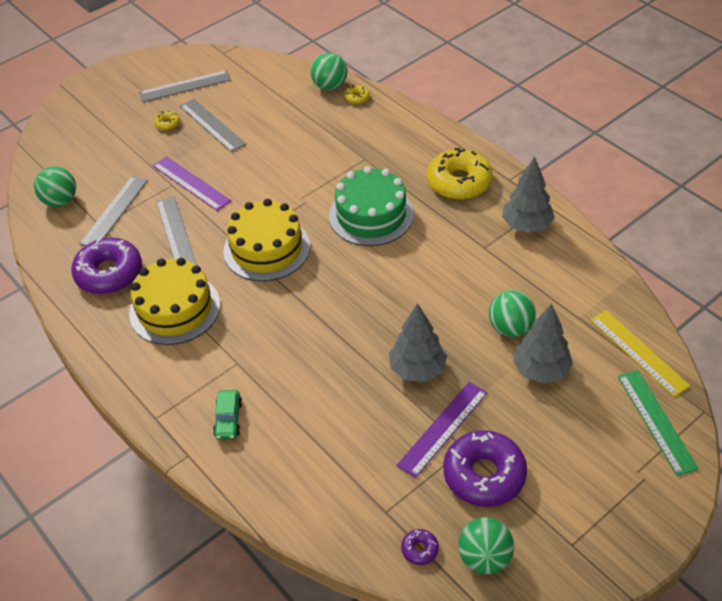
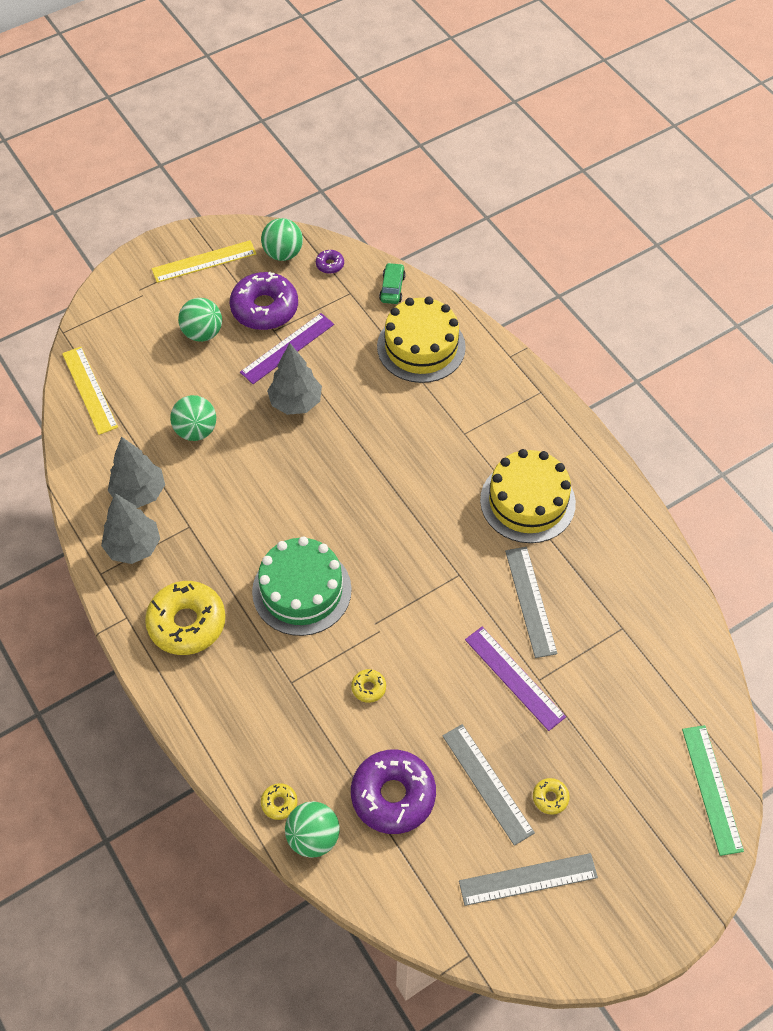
camera: 175 degrees left, 10 degrees up
(60, 201) = (678, 675): green ball -> green ball (202, 333)
(109, 273) = (602, 557): purple donut -> purple donut (393, 795)
(114, 211) = (607, 647): grey ruler -> none
(228, 419) = (474, 381): green car -> green car (392, 288)
(266, 248) = (426, 562): yellow cake -> yellow cake (421, 347)
(304, 163) = (368, 688): none -> yellow donut
(541, 370) = (184, 386): grey tree -> grey tree (139, 493)
(582, 530) = (204, 261): none -> yellow ruler
(656, 421) = (107, 330): green ruler -> green ruler (712, 789)

